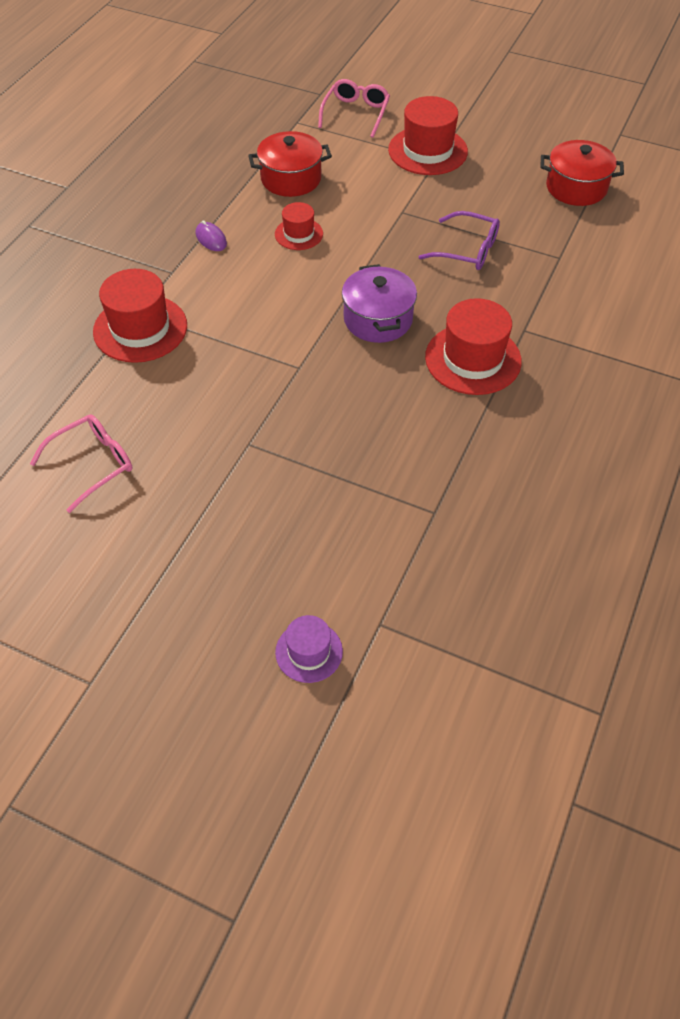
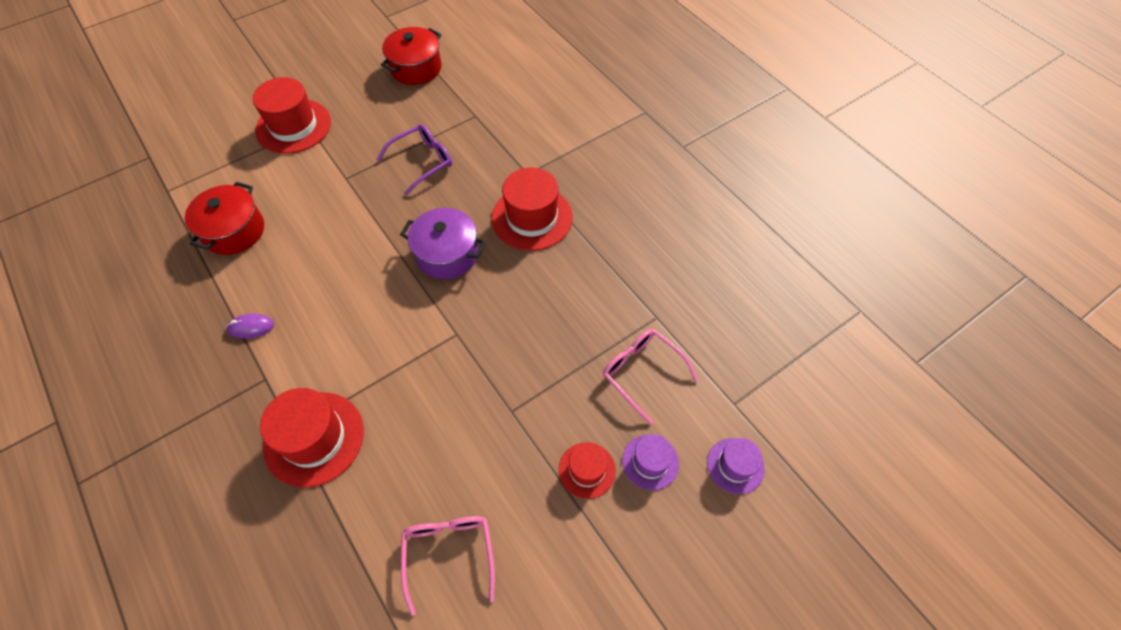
camera: 60 degrees left, 5 degrees up
(266, 575) = (650, 462): none -> purple hat
(299, 234) = (306, 259): red hat -> red hat (587, 470)
(355, 114) = (201, 147): pink glasses -> pink glasses (642, 373)

